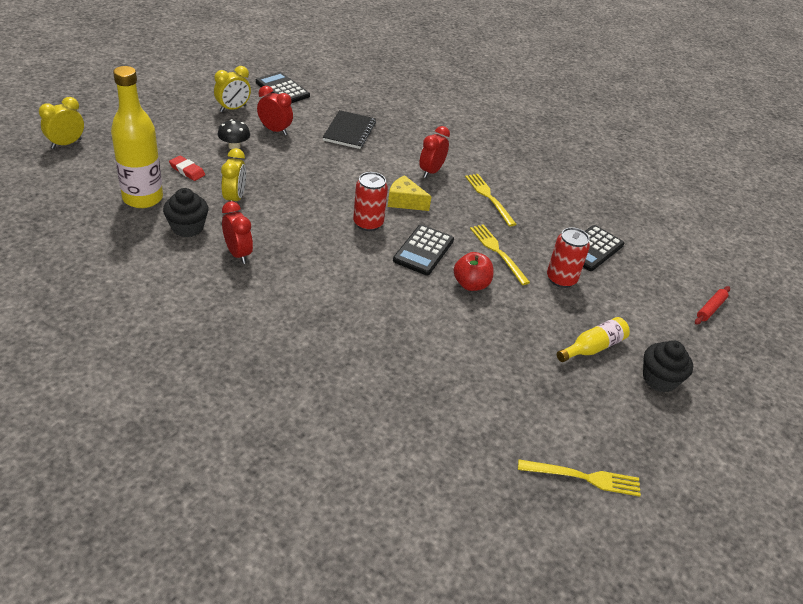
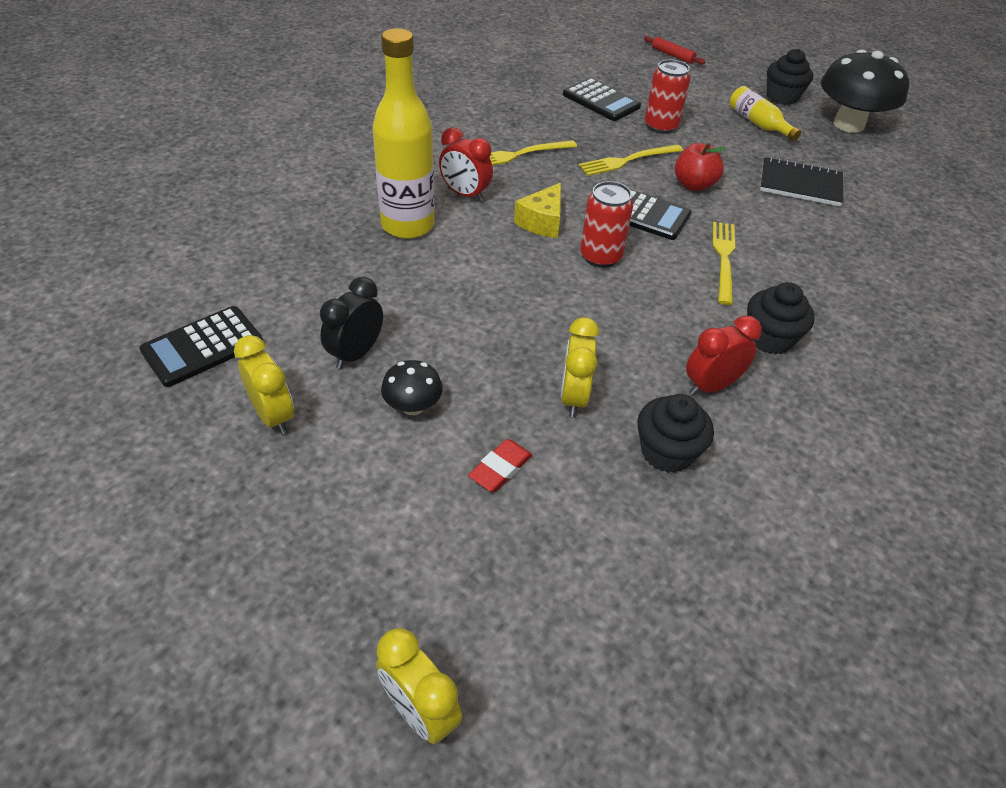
camera: 85 degrees left, 5 degrees up
(143, 198) = (601, 526): yellow bottle -> yellow bottle (408, 225)
(235, 198) = (573, 397): yellow clock -> yellow clock turned 90 degrees counterclockwise
(275, 130) = (356, 354): red clock -> black clock
(282, 290) = (769, 338): none -> black cupcake
(349, 131) = (358, 266): black notebook -> black notebook (800, 184)
(583, 477) = (923, 152): yellow fork -> yellow fork (724, 258)
(621, 423) = (848, 124): none -> black mushroom

